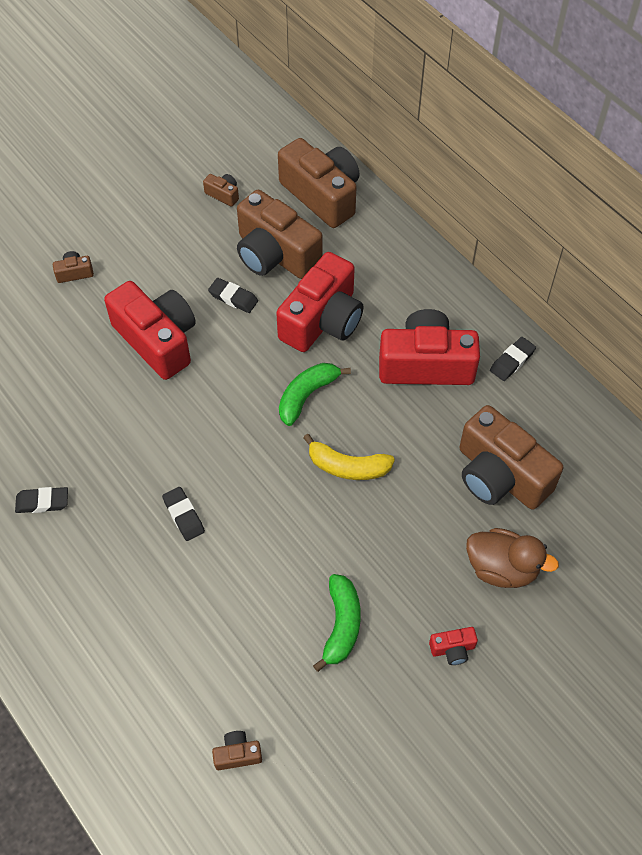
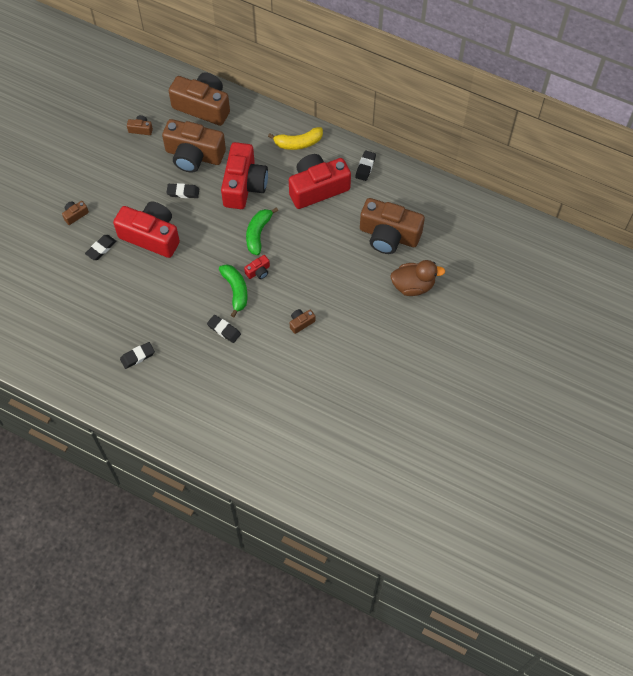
camera: 25 degrees left, 5 degrees up
(81, 331) = (101, 249): none -> black eraser
(237, 754) = (321, 439): brown camera -> brown camera (301, 323)
(341, 625) = (342, 351): green banana -> green banana (235, 290)
(348, 467) = (302, 265): yellow banana -> yellow banana (298, 143)
(452, 649) = (407, 338): red camera -> red camera (258, 271)

